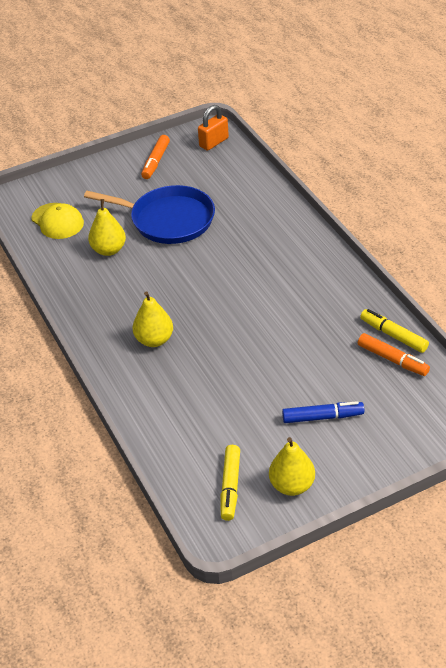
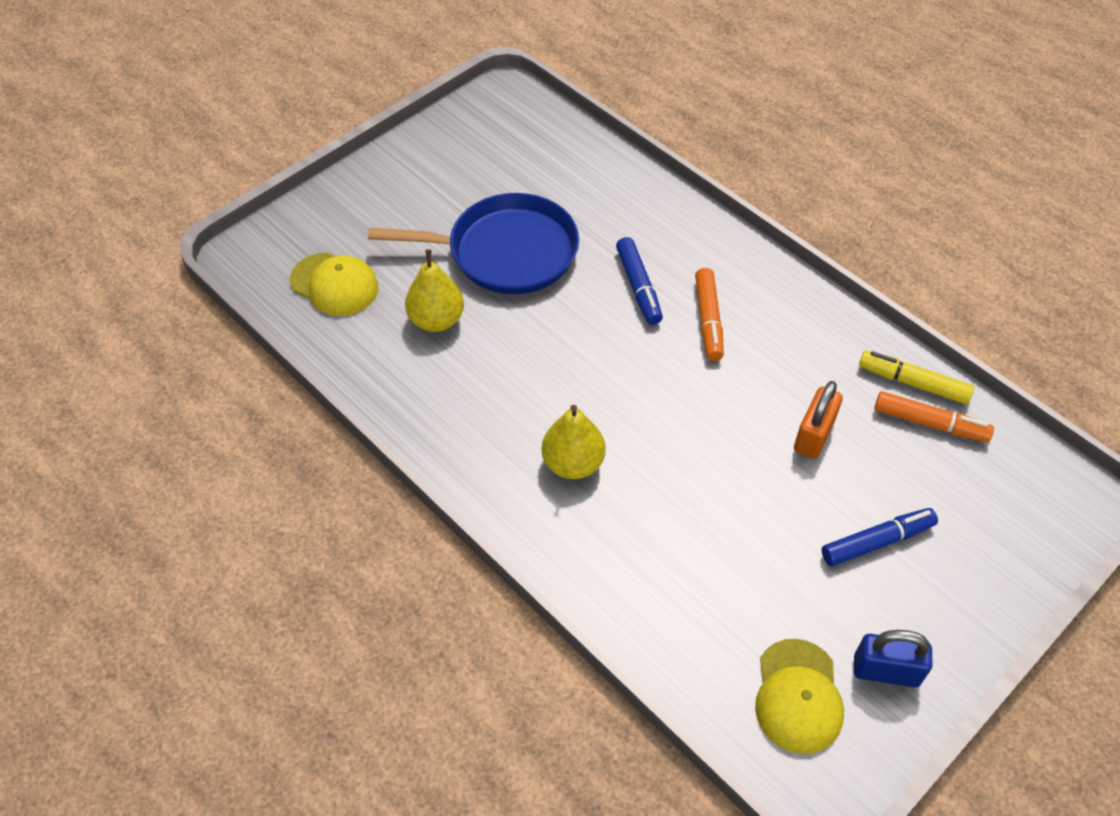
camera: 20 degrees left, 10 degrees up
(156, 162) = (445, 157): orange marker -> orange marker (708, 320)
(214, 142) = (518, 111): orange padlock -> orange padlock (813, 435)
(230, 487) = (798, 696): yellow marker -> yellow cap
(241, 252) = (638, 287): none -> blue marker
(292, 485) = (886, 671): yellow pear -> blue padlock

